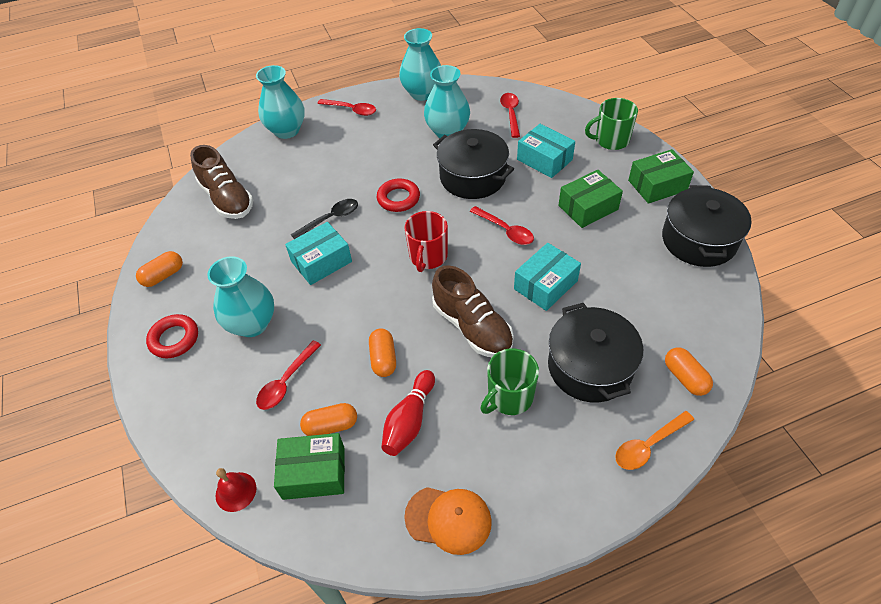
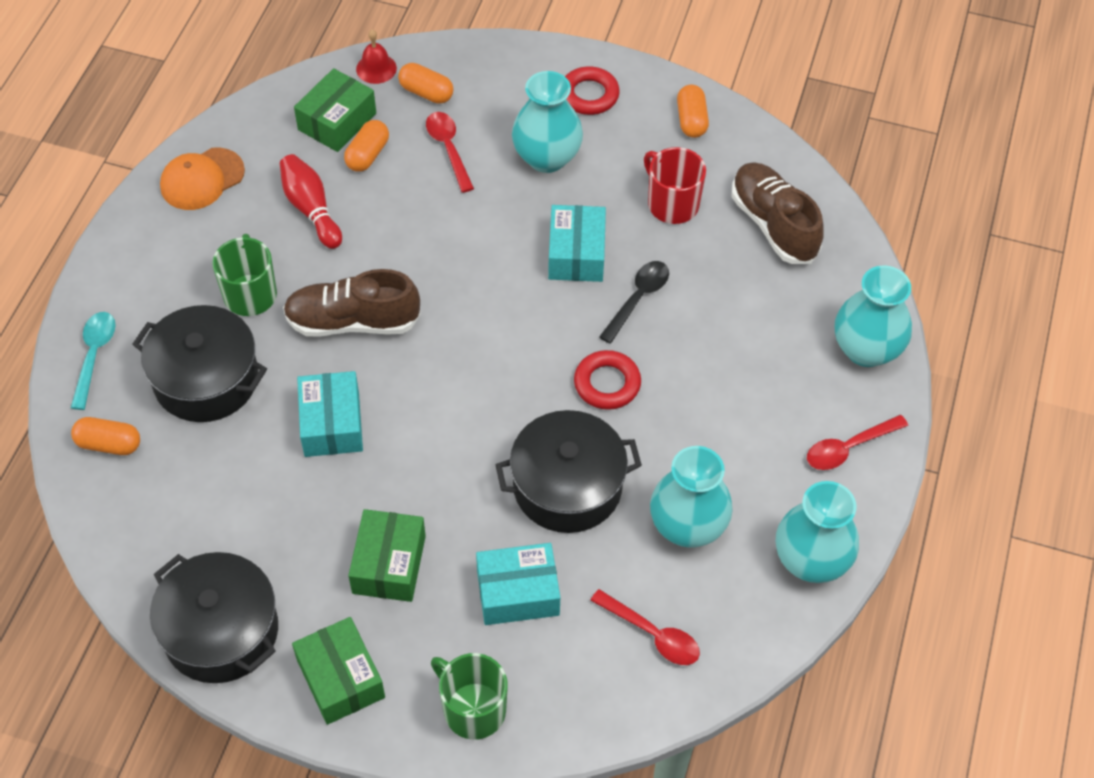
camera: 125 degrees right, 5 degrees up
(227, 199) = (773, 224): brown shoe -> brown shoe turned 60 degrees clockwise
(330, 219) = (638, 299): black spoon -> black spoon turned 150 degrees counterclockwise
(383, 359) = (395, 230): orange capsule -> orange capsule (426, 92)
(428, 257) = (483, 349): red mug -> red mug (672, 204)
(505, 230) = (444, 449): red spoon -> none
(611, 140) = (473, 709): green mug -> green mug turned 75 degrees counterclockwise
(648, 445) = (94, 356): orange spoon -> turquoise spoon
(657, 185) = (341, 678): green box -> green box turned 45 degrees counterclockwise

